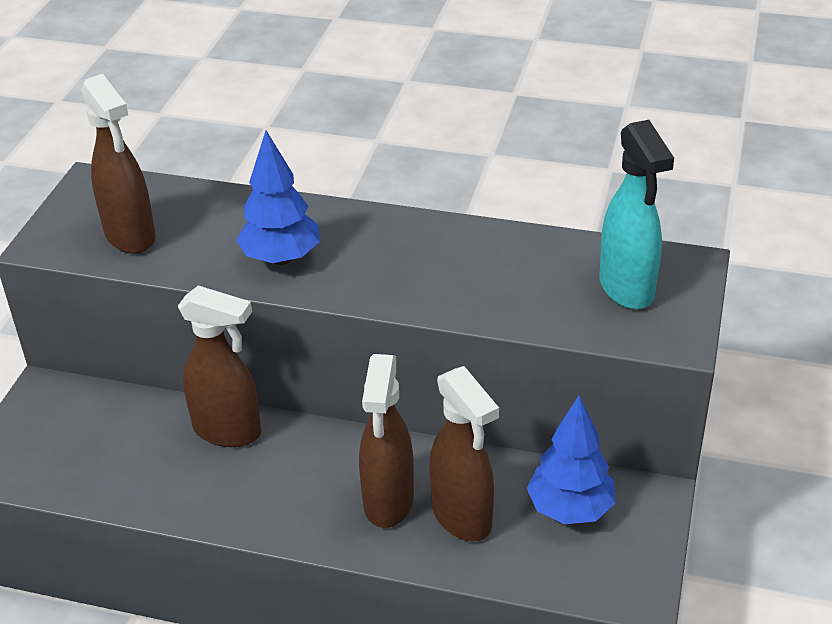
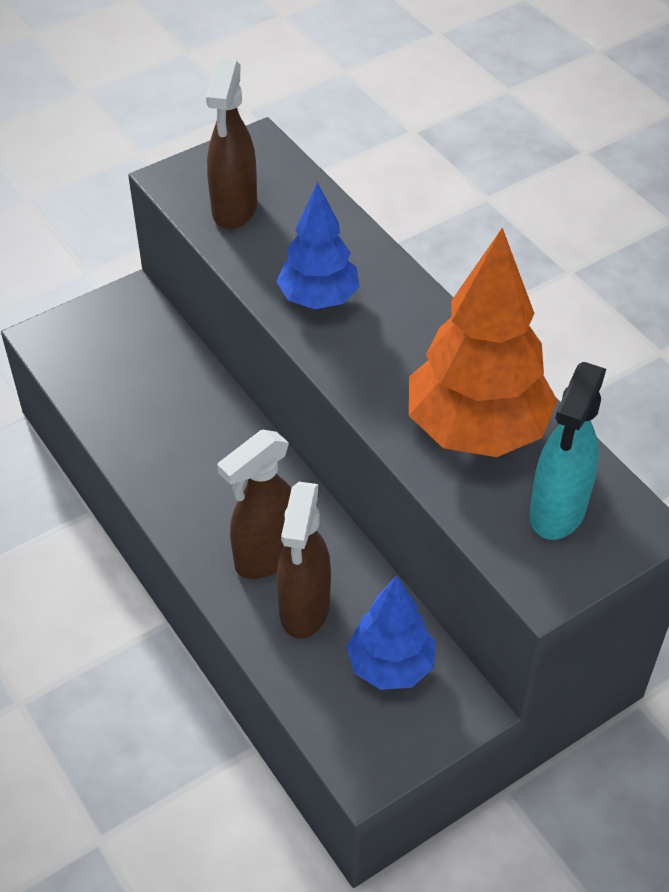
camera: 40 degrees right, 10 degrees up
(228, 431) = (217, 417): brown spray bottle -> none
(509, 273) = (476, 430): none -> orange tree

